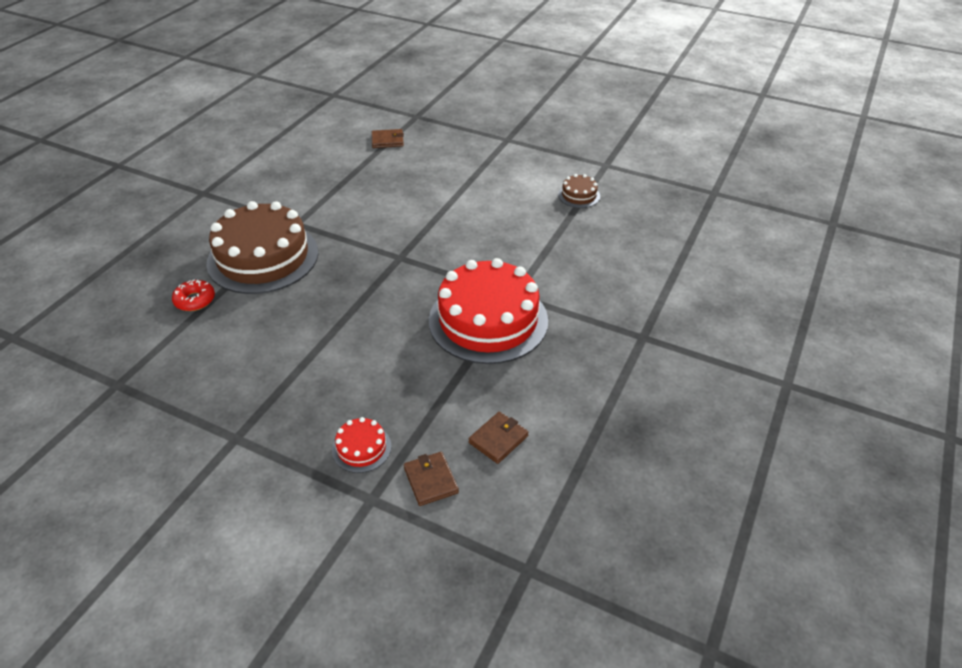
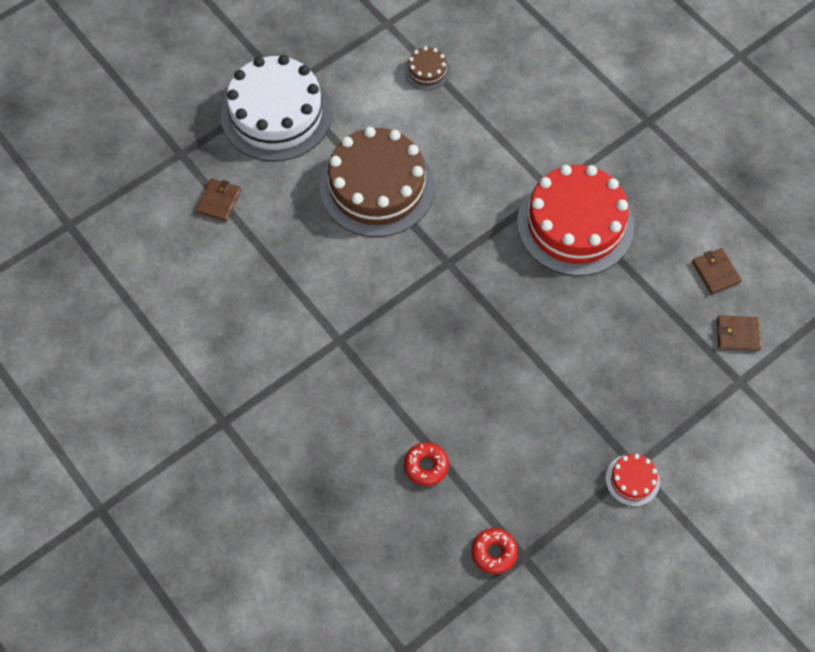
camera: 65 degrees left, 20 degrees up
(117, 364) = (494, 553): none -> red donut
(263, 257) = (384, 387): brown cake -> brown cake (377, 187)
(361, 448) = (685, 373): red cake -> red cake (632, 480)
(480, 142) = (276, 114): none -> white cake

